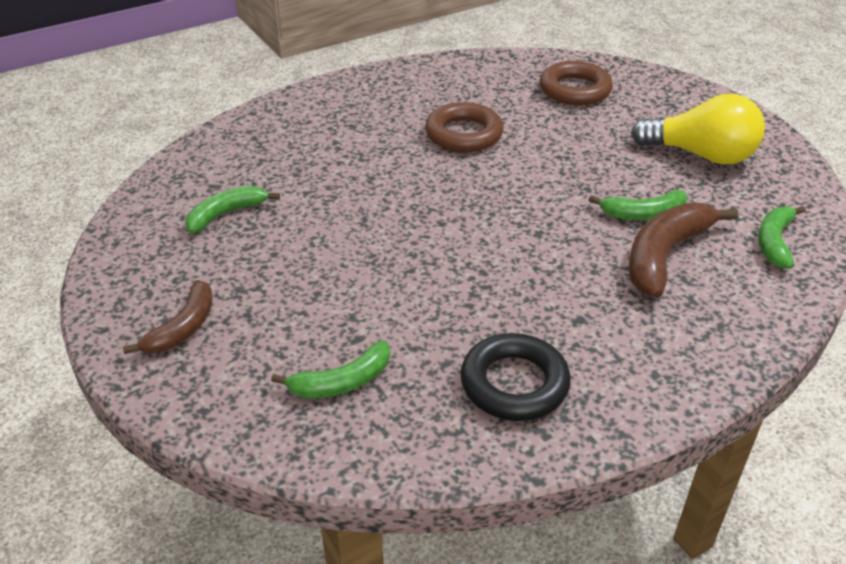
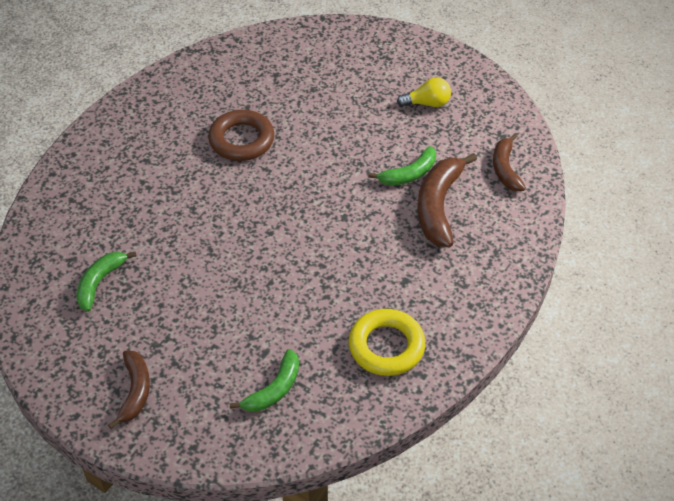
camera: 25 degrees left, 10 degrees up
(514, 384) = (386, 346): black ring -> yellow ring
(575, 90) = (306, 64): brown ring -> none
(701, 155) = (427, 103): yellow light bulb -> yellow light bulb, size x0.54
(774, 242) = (505, 169): green banana -> brown banana

